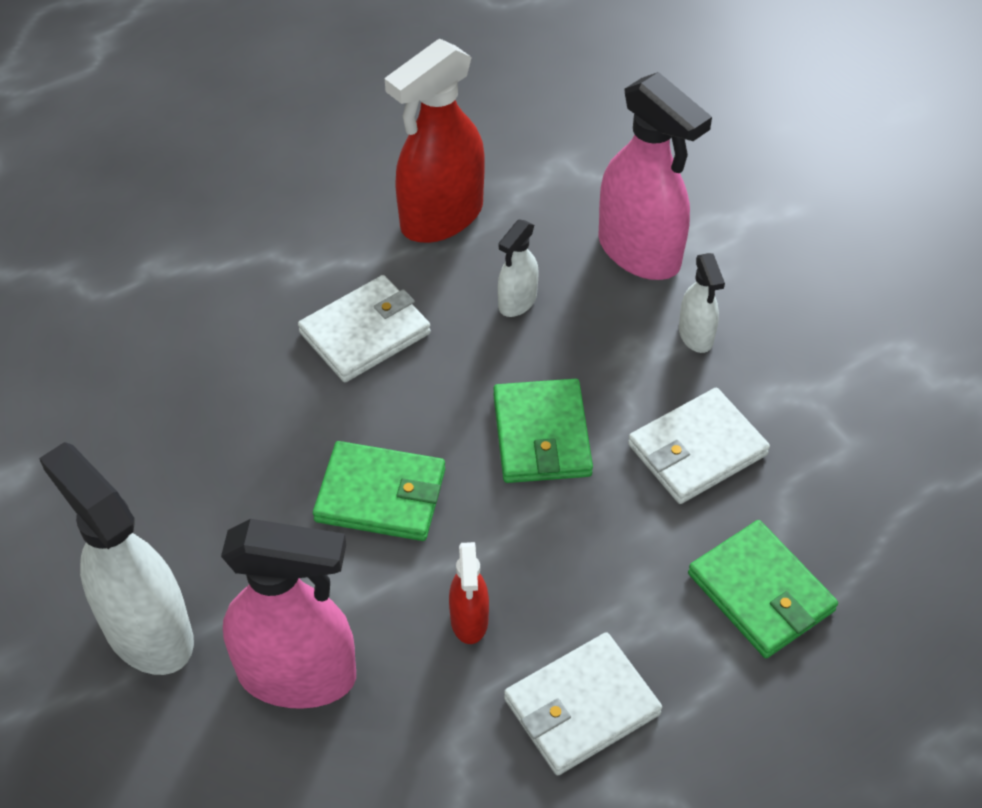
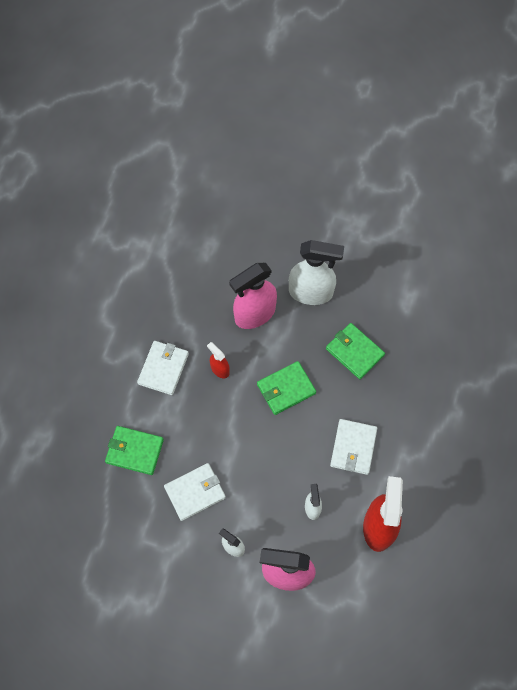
camera: 140 degrees right, 15 degrees up
(541, 435) = (253, 454): green wallet -> green wallet (354, 352)
(697, 450) = (195, 492): white wallet -> white wallet turned 45 degrees clockwise

